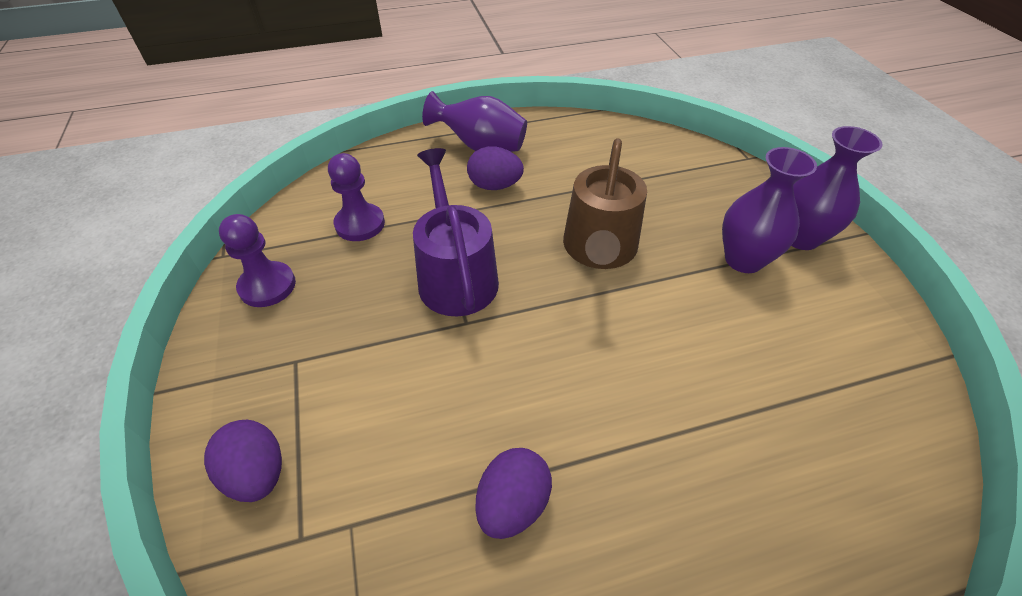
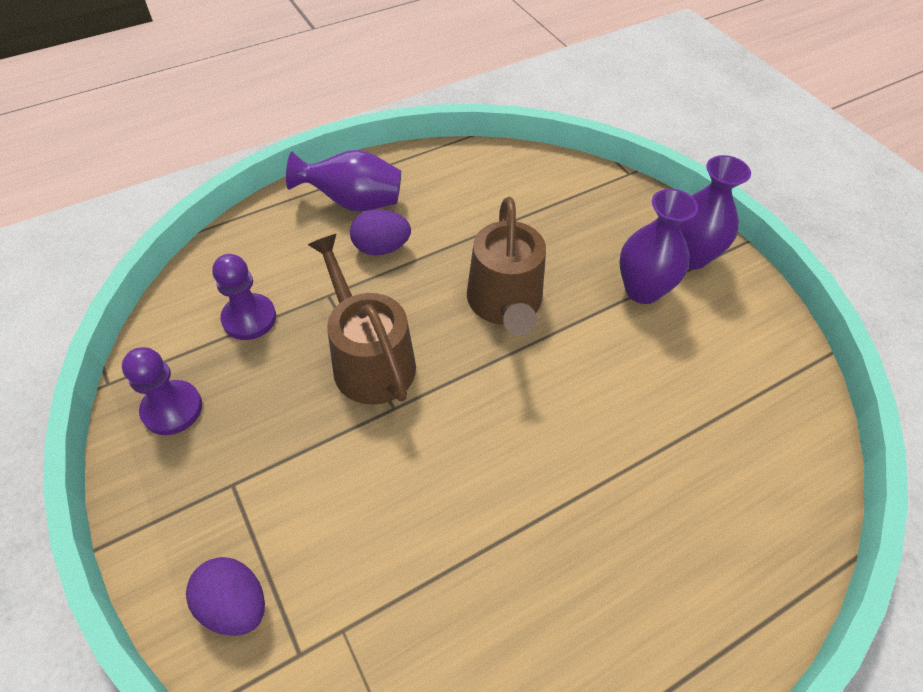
camera: 15 degrees left, 5 degrees up
(455, 276) = (369, 359): purple watering can -> brown watering can
(512, 504) = (485, 575): purple egg -> none

